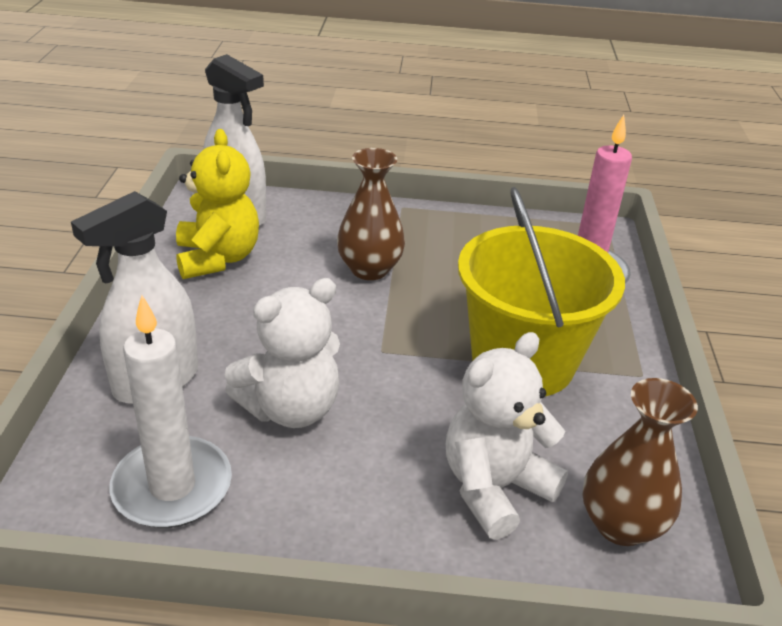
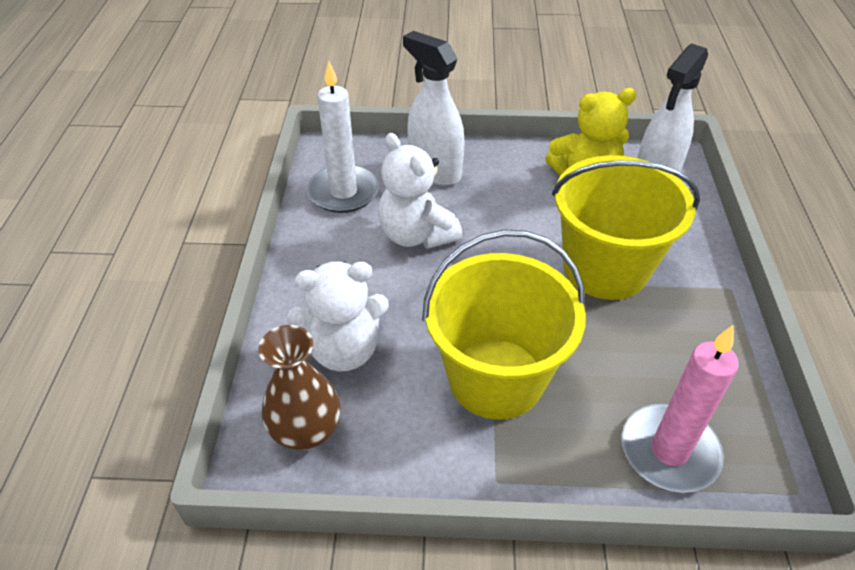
camera: 90 degrees right, 10 degrees up
(369, 269) = (605, 268): brown vase -> yellow bucket
(494, 488) = (344, 350): white teddy bear -> white teddy bear turned 120 degrees clockwise

